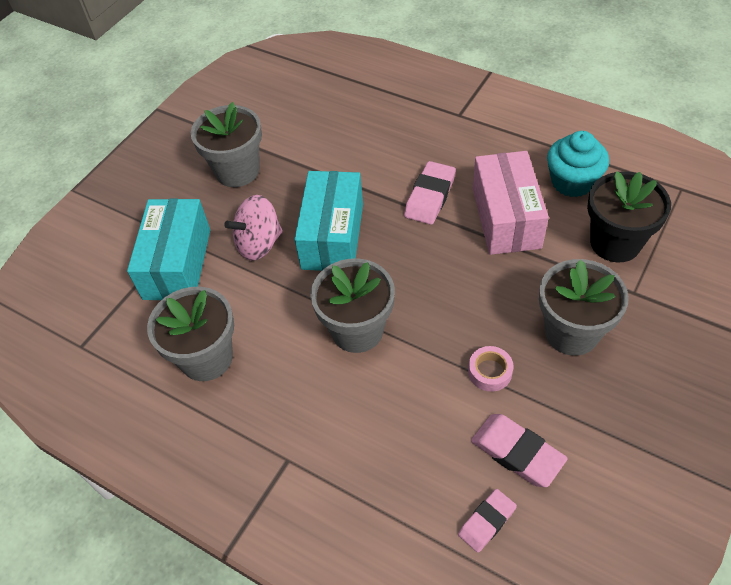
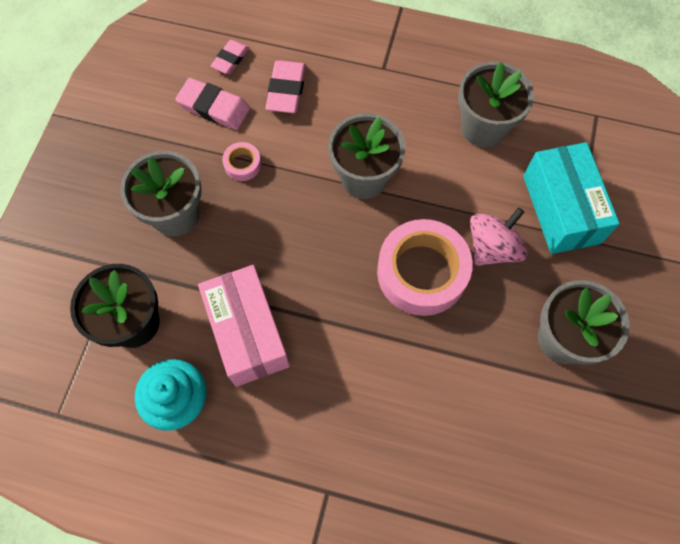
camera: 160 degrees right, 15 degrees up
(333, 236) = (422, 272): turquoise box -> pink tape
(430, 196) = (334, 346): pink eraser -> pink eraser (286, 90)

